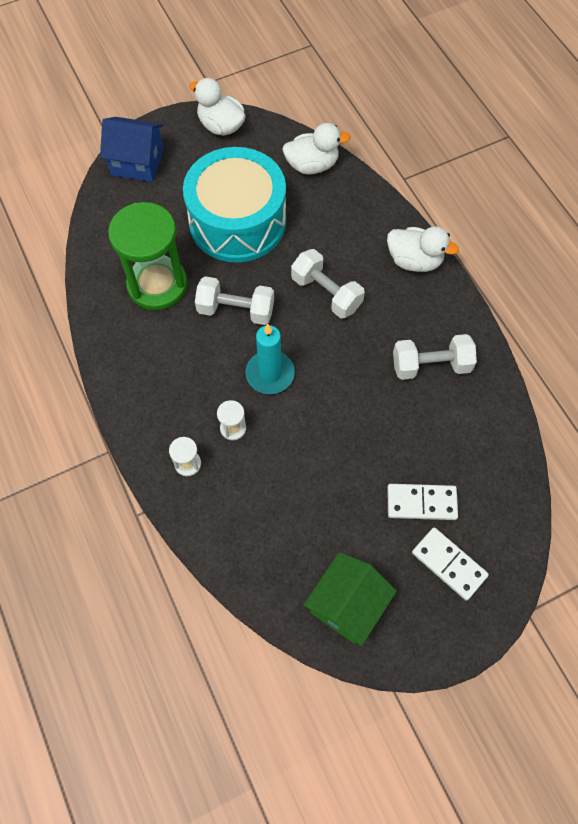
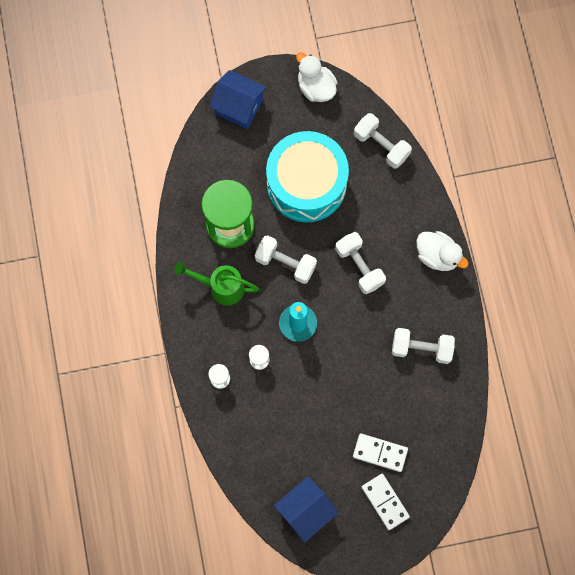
camera: 15 degrees right, 10 degrees up
(163, 355) = (221, 287): none -> green watering can
(312, 165) = (381, 145): white duck -> white dumbbell
(347, 604) = (305, 510): green house -> blue house

